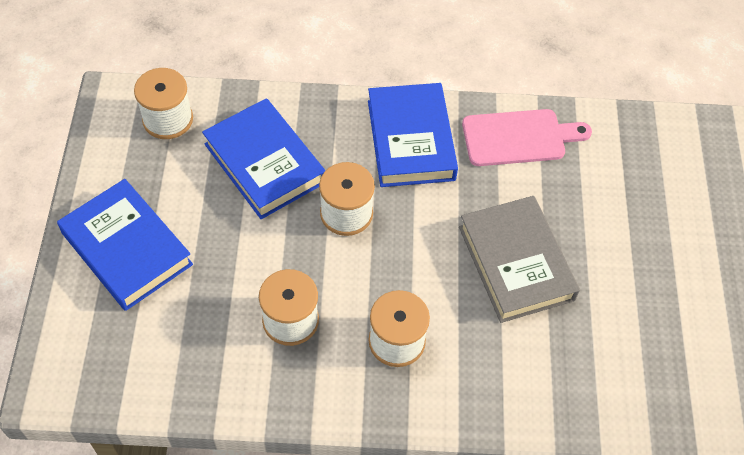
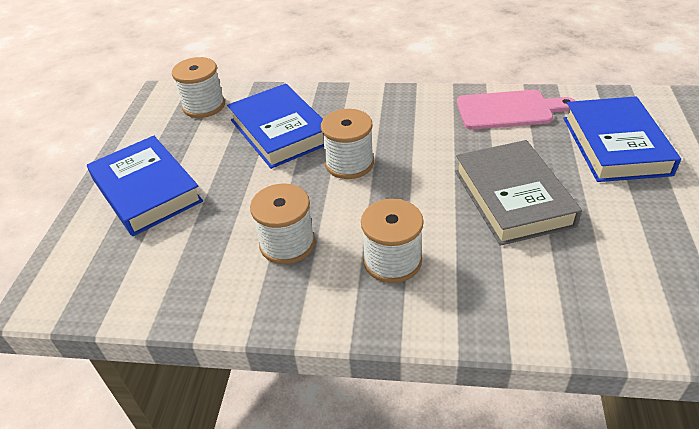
camera: 10 degrees right, 15 degrees down
(411, 140) = (410, 114): blue book -> blue book (615, 145)

